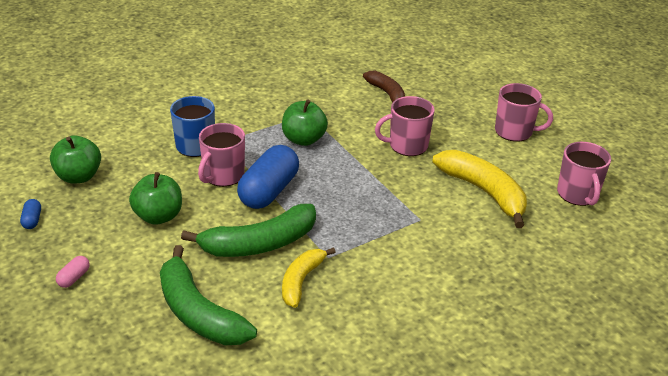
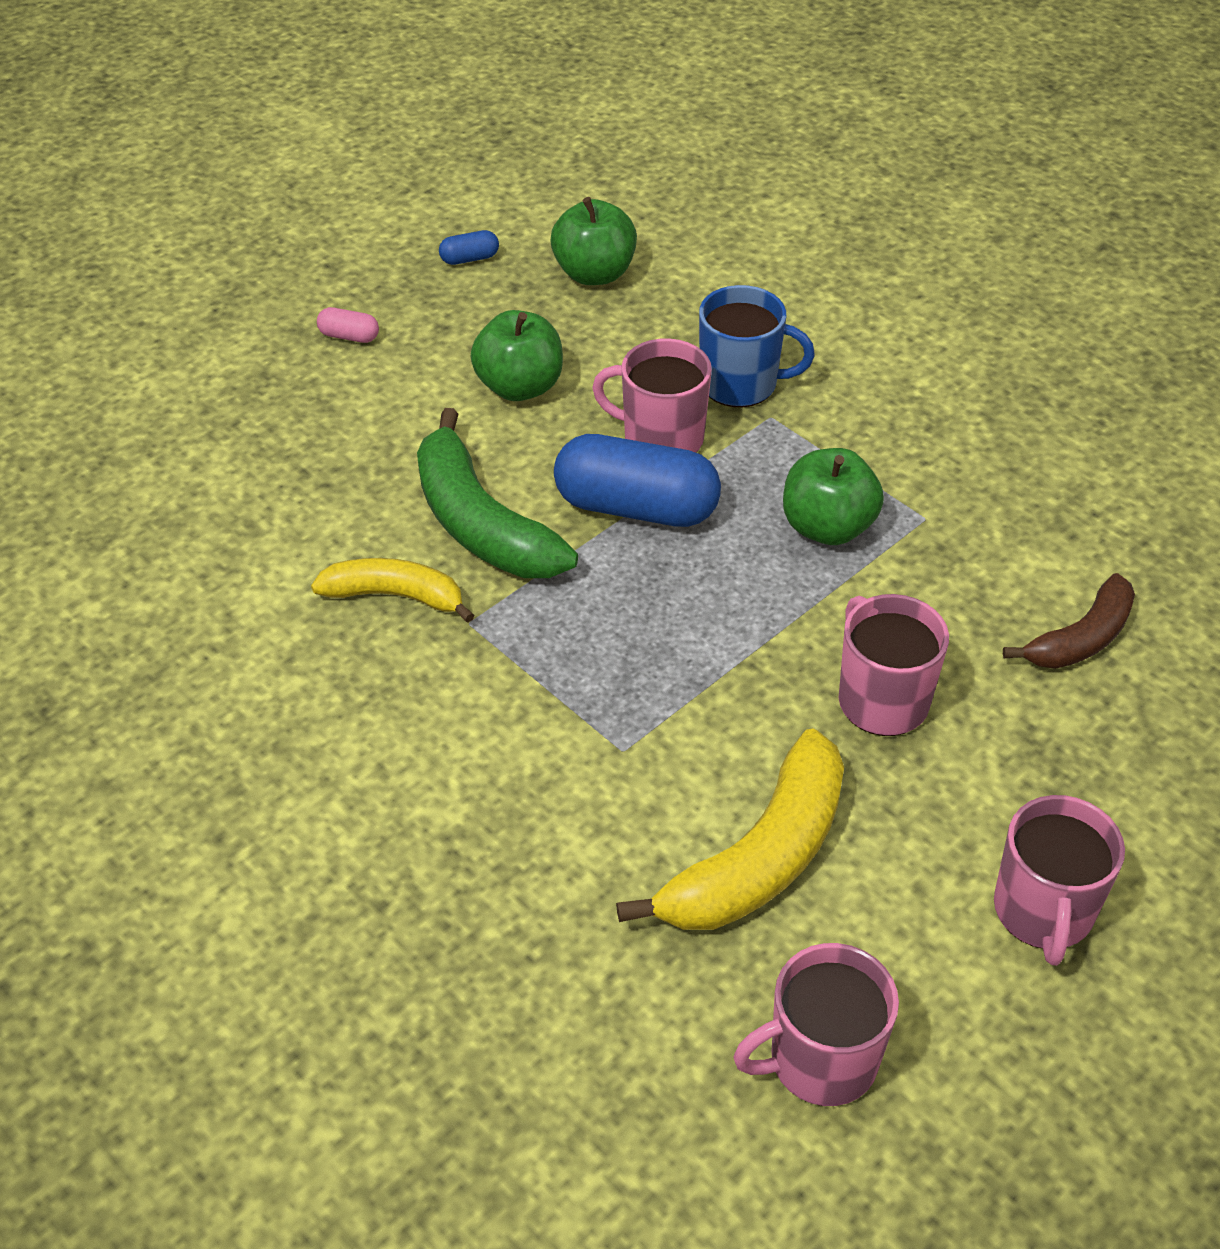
camera: 80 degrees right, 10 degrees up
(198, 312) = (296, 485): green banana -> none

